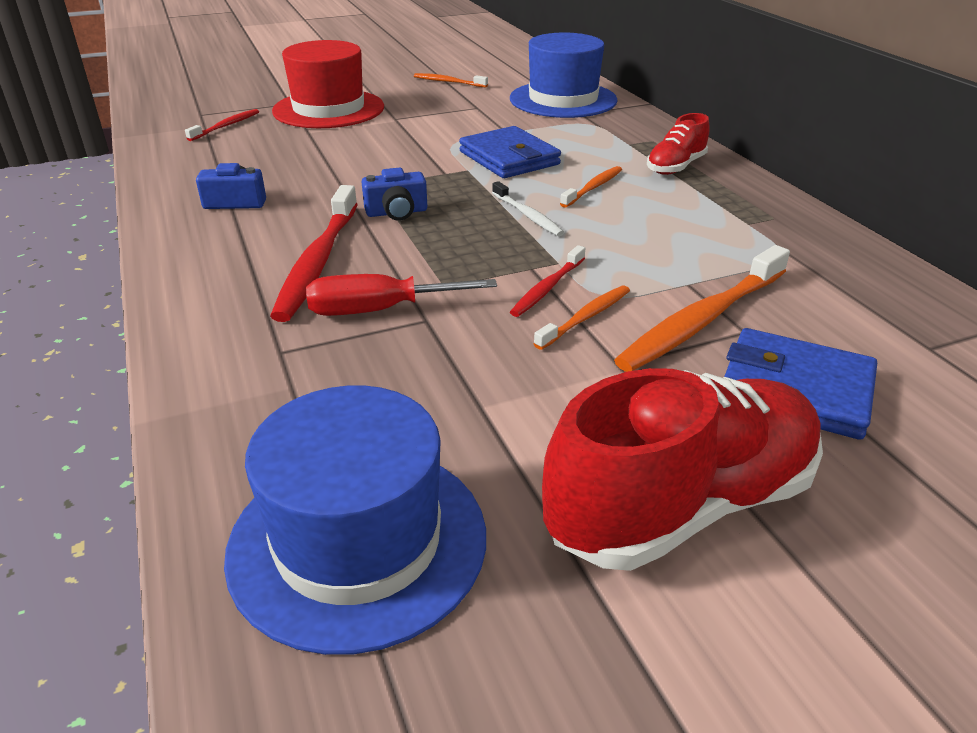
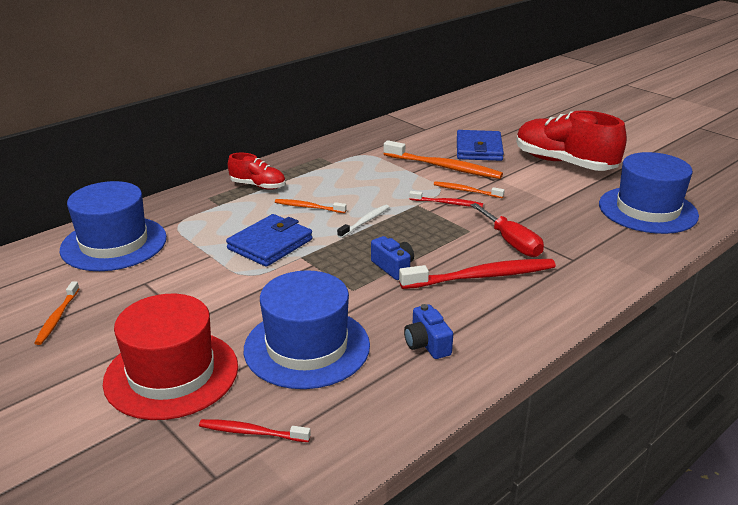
camera: 110 degrees left, 5 degrees down
(302, 153) = (307, 347): none -> blue hat

